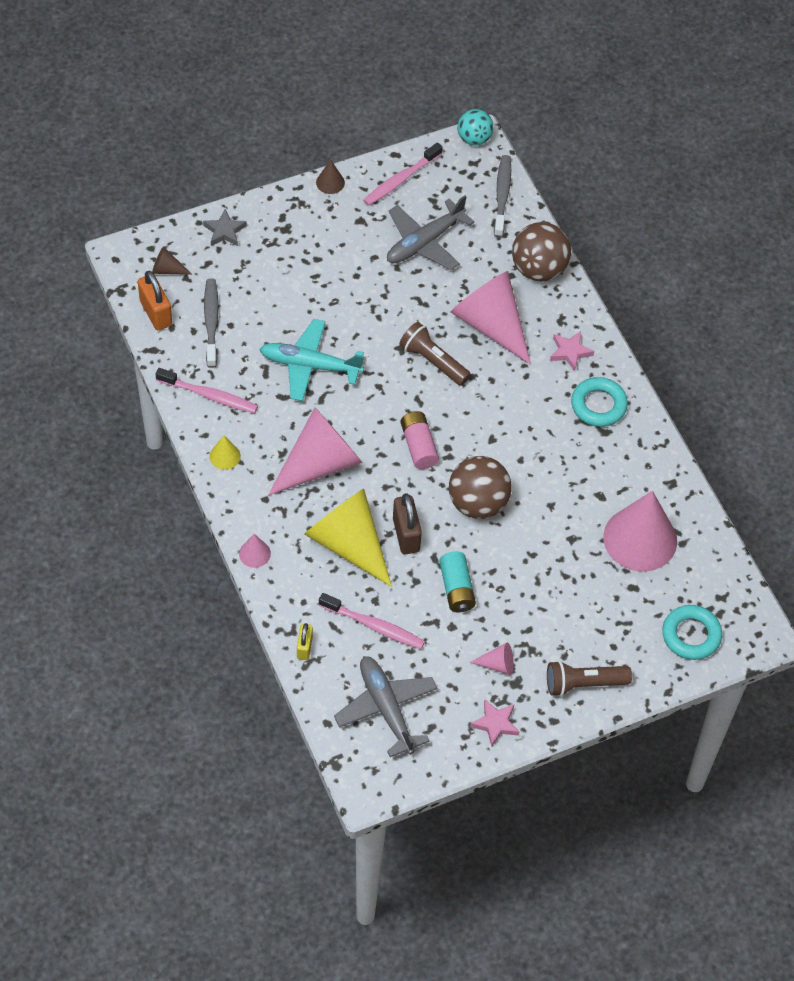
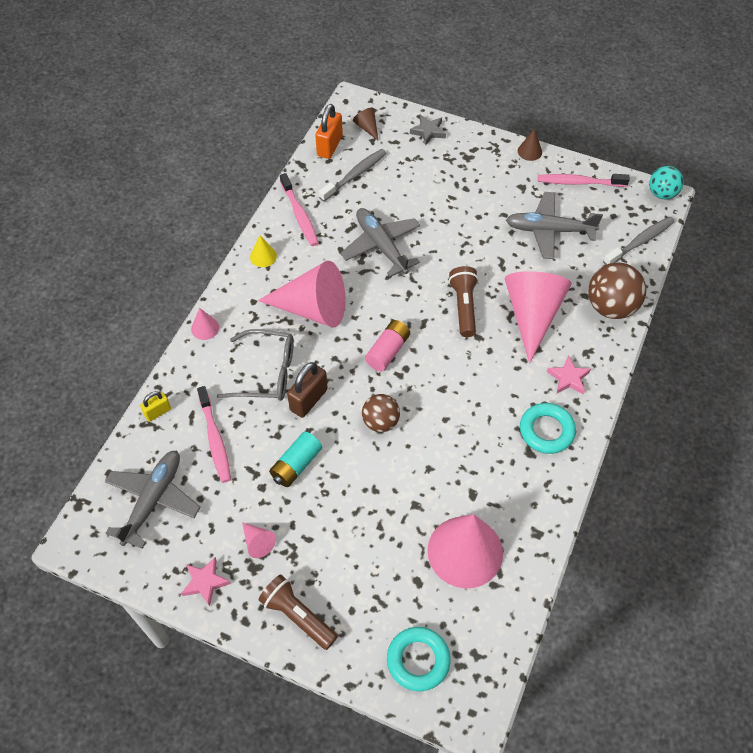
camera: 50 degrees right, 0 degrees up
(309, 365) = (381, 246): turquoise plane -> grey plane
(348, 543) = (266, 373): yellow cone -> grey glasses
(478, 503) = (380, 422): brown ball -> brown ball, size x0.64

